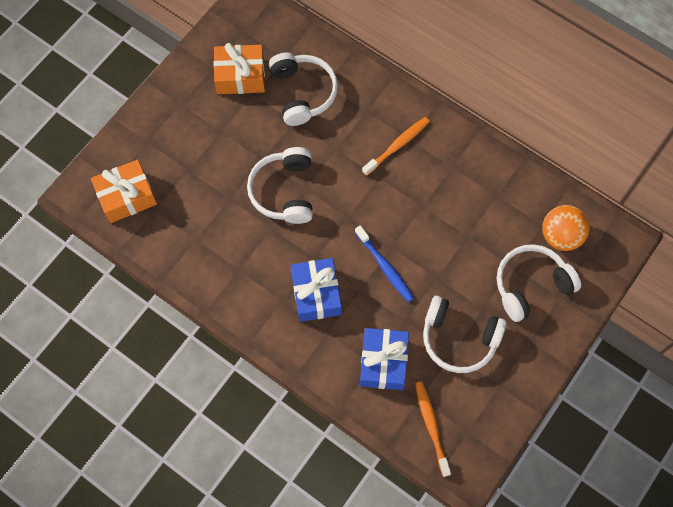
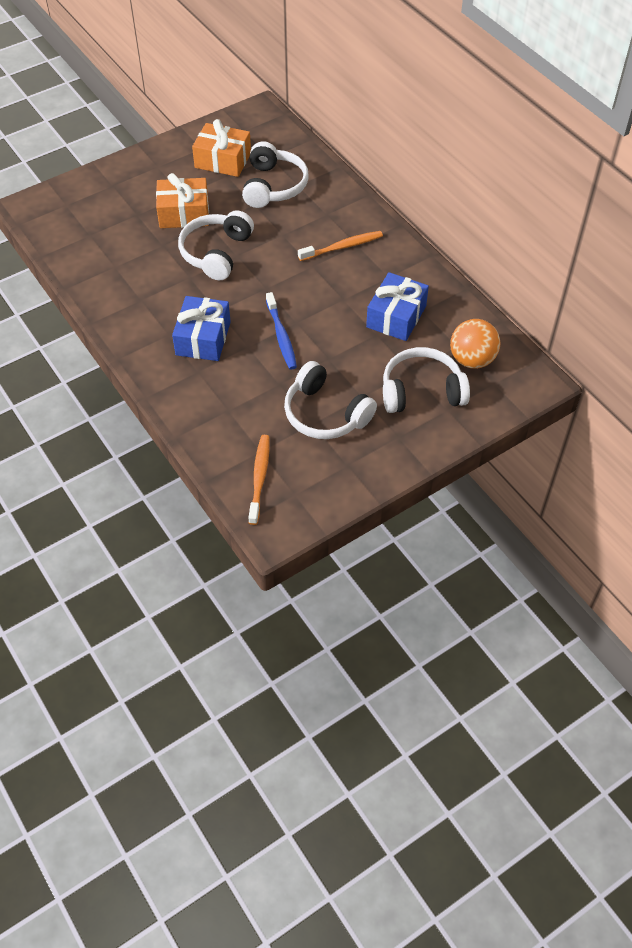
camera: 20 degrees right, 15 degrees down
(127, 197) = (71, 219): orange gift -> orange gift (184, 213)
(383, 362) = (239, 411): blue gift -> blue gift (396, 316)

